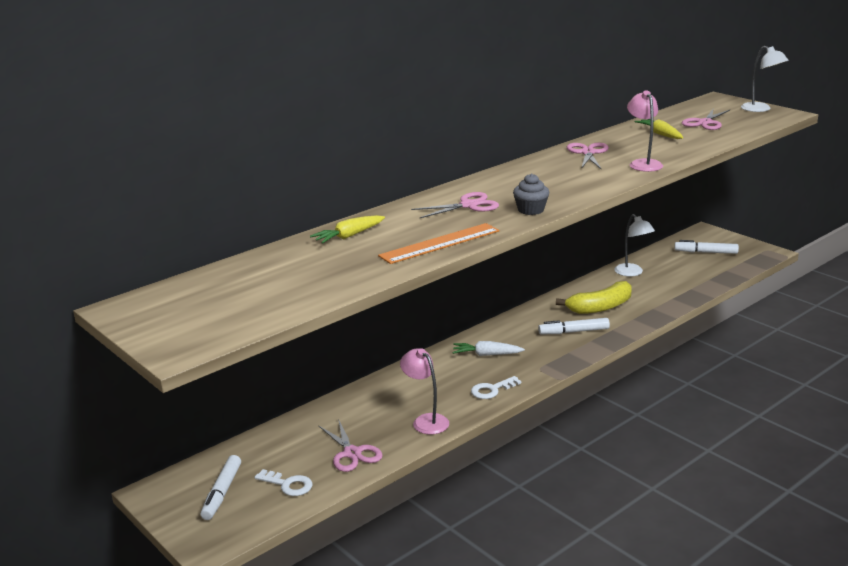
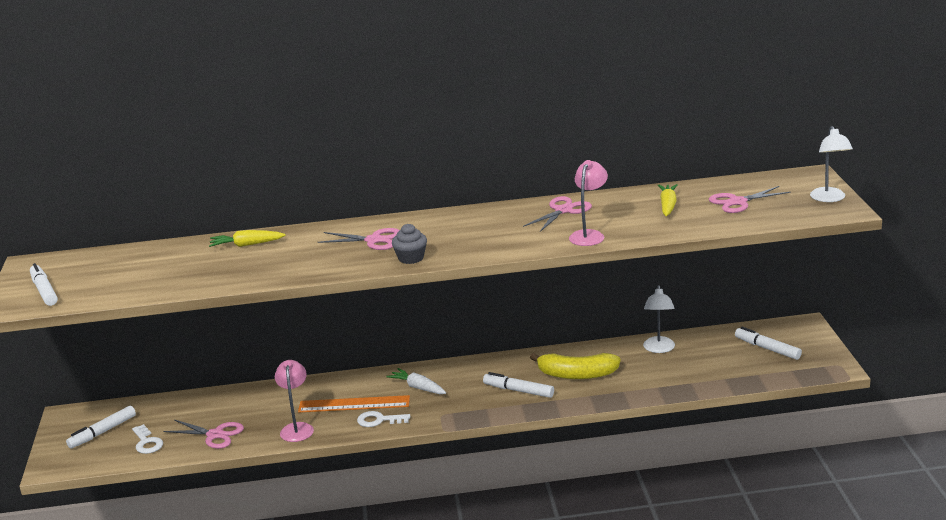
camera: 35 degrees right, 0 degrees up
(190, 326) = (44, 291): none -> white marker
(352, 453) = (215, 435): pink scissors -> pink scissors turned 75 degrees counterclockwise
(440, 243) = (294, 270): orange ruler -> orange ruler (354, 404)

